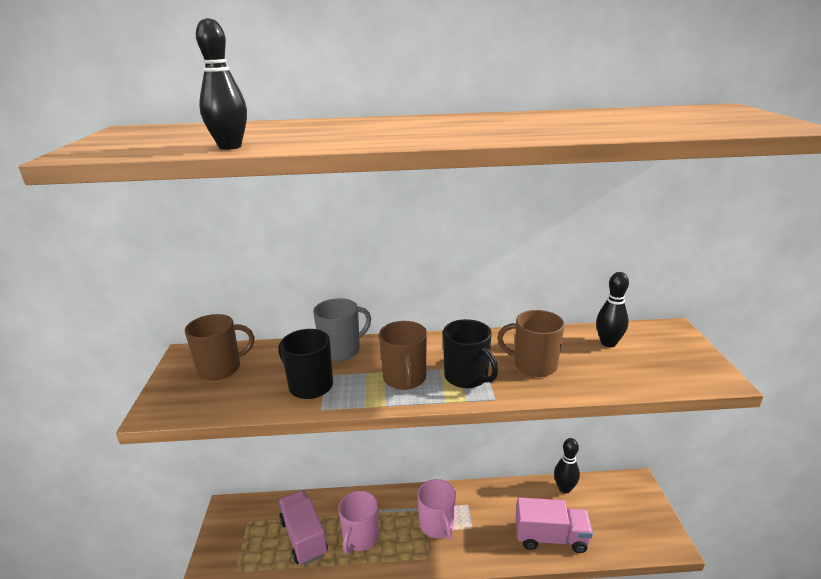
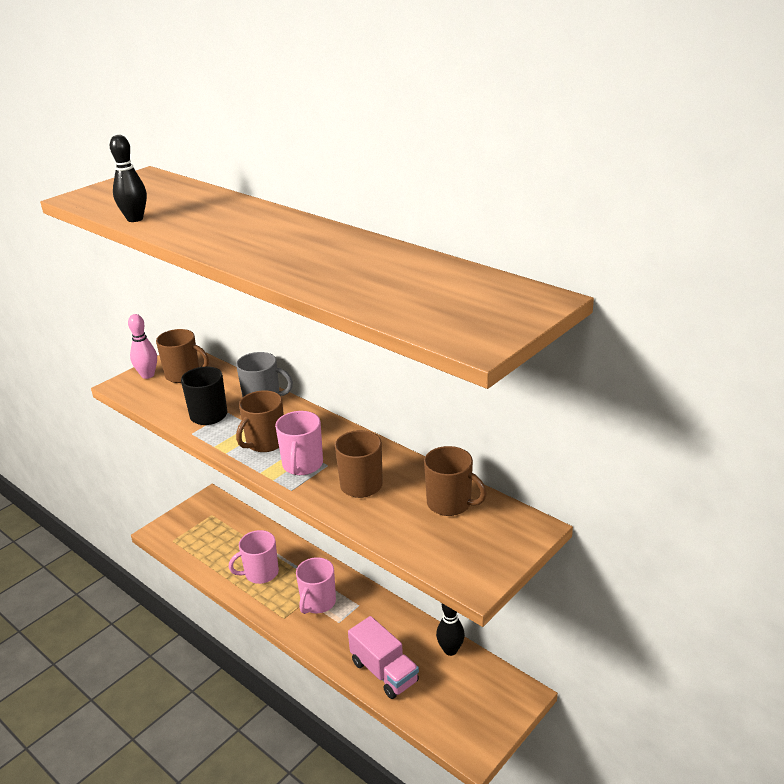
camera: 45 degrees right, 5 degrees up
(176, 387) = (147, 375): none -> pink bowling pin
(304, 537) = (229, 548): pink truck -> none
(467, 377) = (302, 465): black mug -> pink mug
(608, 343) = (450, 503): black bowling pin -> brown mug

